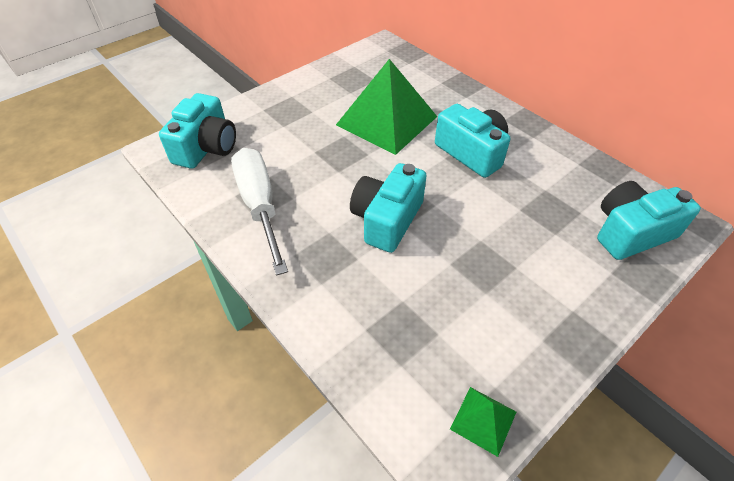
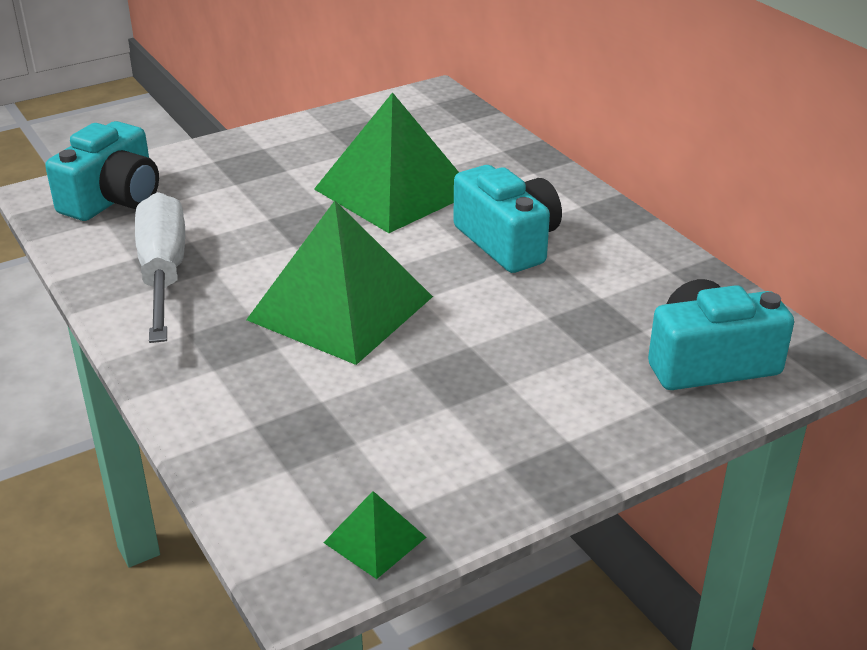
camera: 10 degrees right, 15 degrees down
(387, 220) = (340, 308): turquoise camera -> green pyramid

